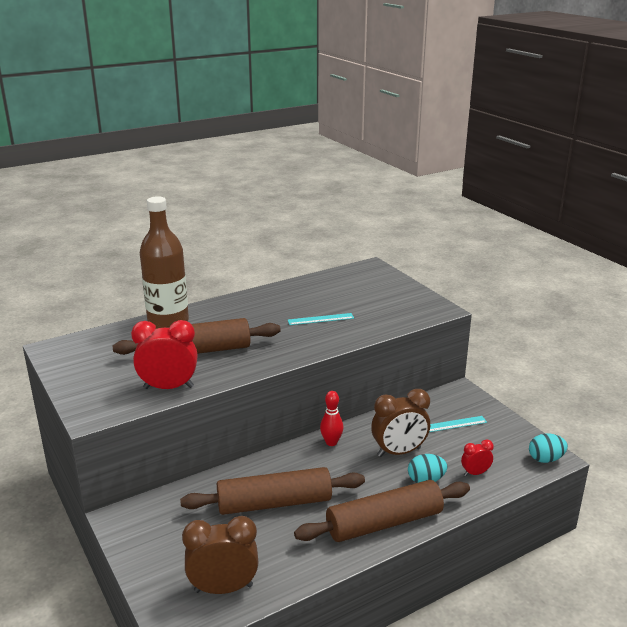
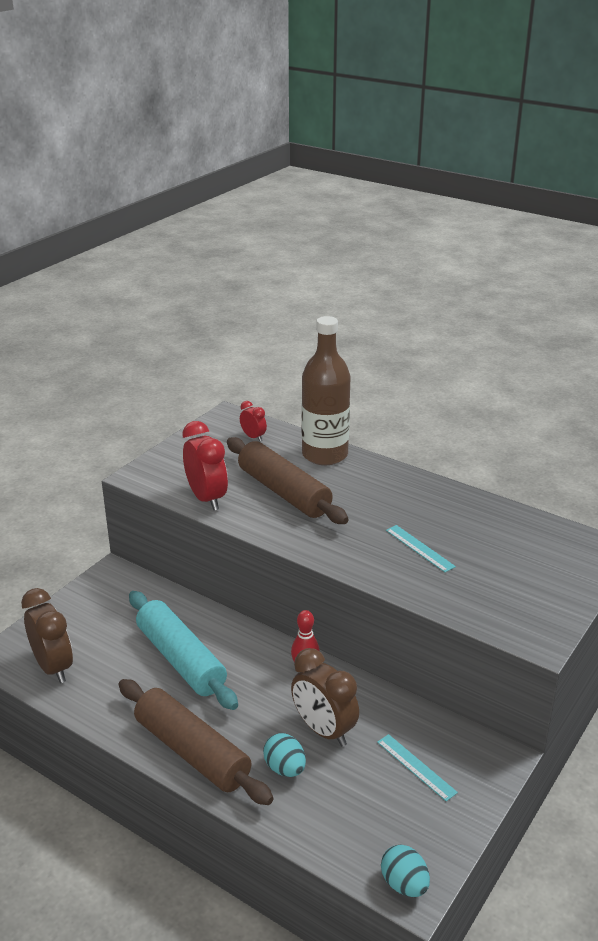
camera: 65 degrees right, 5 degrees up
(274, 503) = (181, 659): brown rolling pin -> turquoise rolling pin
(475, 473) = (327, 812): red clock -> red clock (253, 437)

